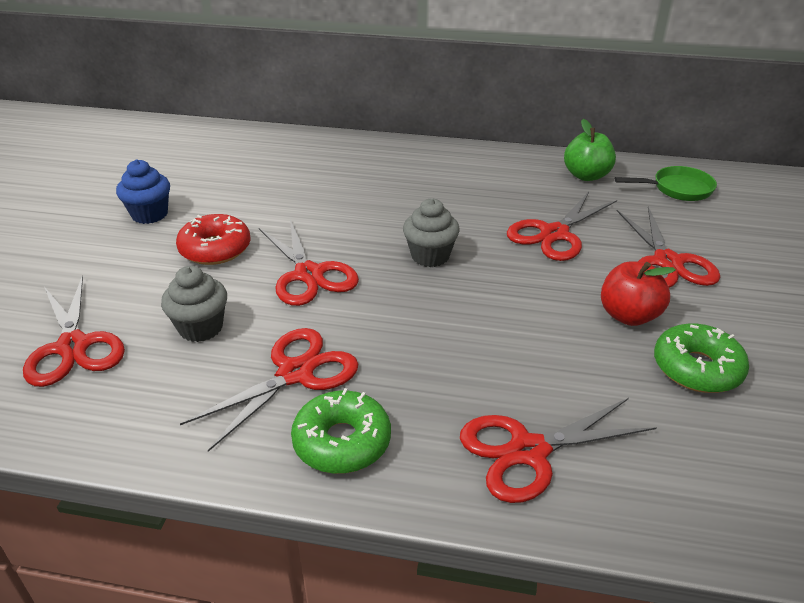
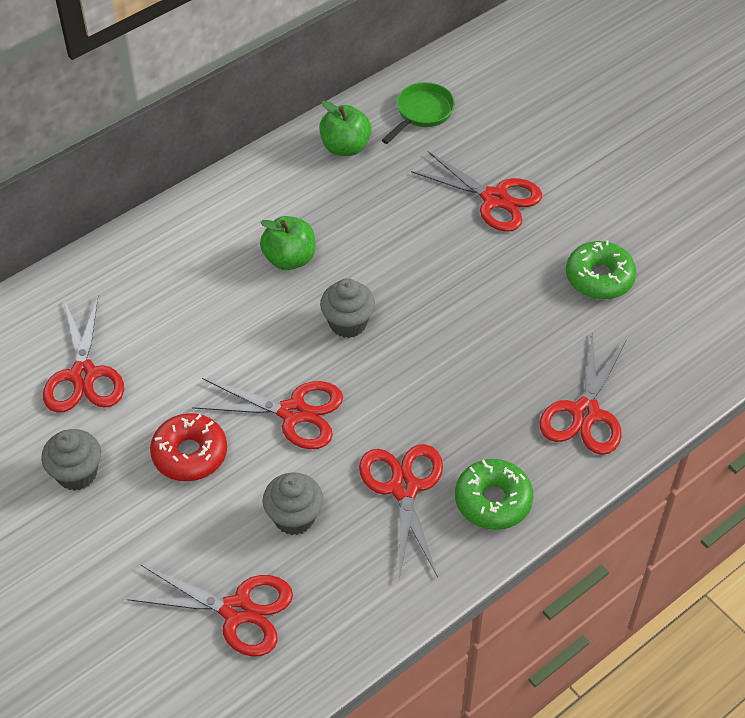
camera: 50 degrees left, 15 degrees up
(149, 214) = (77, 473): blue cupcake -> grey cupcake
(450, 203) = (289, 259): none -> green apple
(554, 234) = (398, 231): red scissors -> red scissors (83, 375)
(628, 315) = (524, 267): red apple -> none

